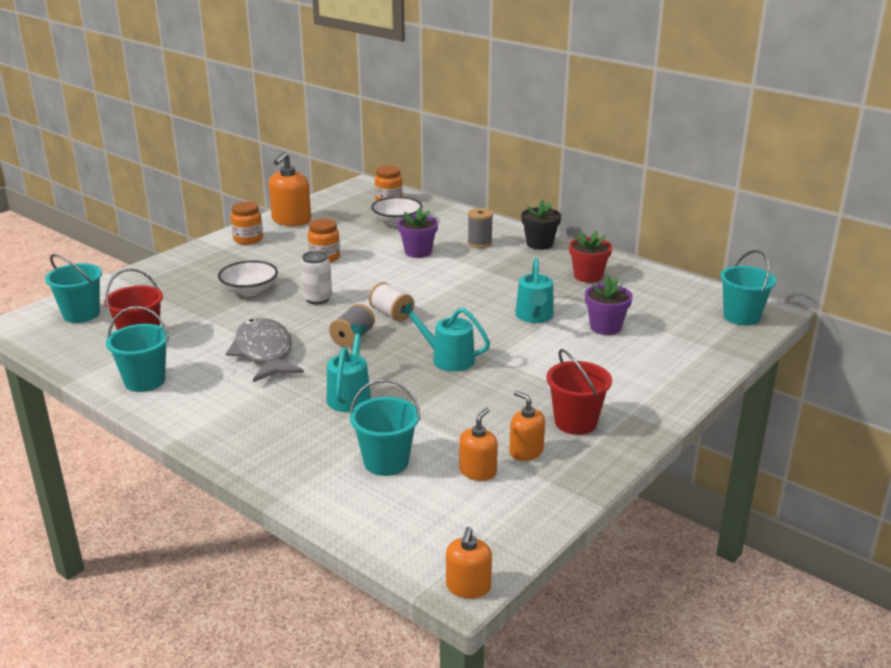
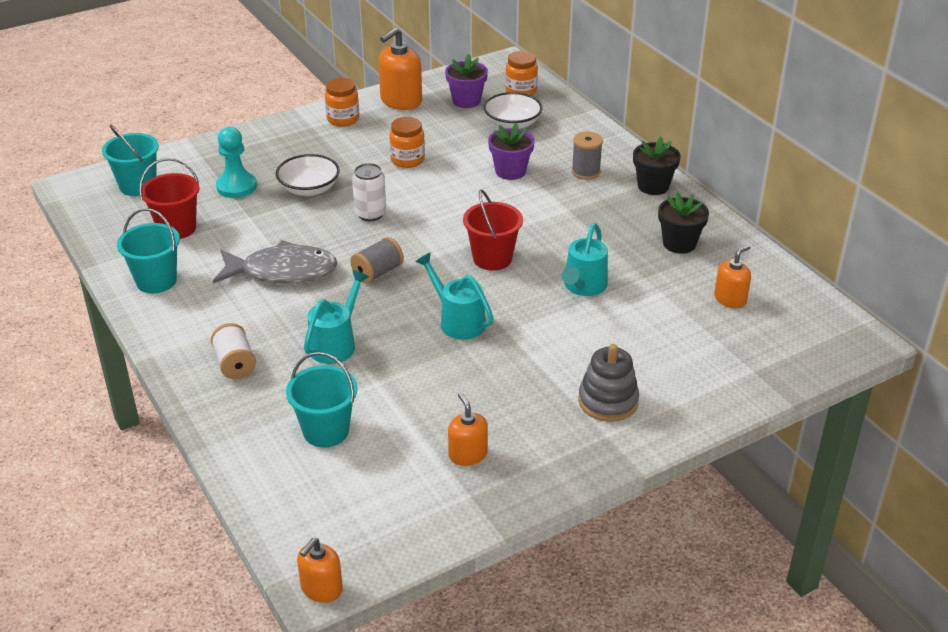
camera: 20 degrees right, 10 degrees up
(180, 299) = (236, 186): none -> turquoise pawn
(264, 353) = (282, 272): grey fish -> grey fish turned 90 degrees clockwise
(391, 314) = (434, 250): white spool -> white spool (235, 364)
(478, 471) = (406, 465): orange soap dispenser -> orange soap dispenser (730, 299)
(575, 422) = (540, 432): red bucket -> red bucket (492, 258)
(588, 276) = (679, 243): red flower pot -> black flower pot
(605, 327) = (653, 318): purple flower pot -> purple flower pot (466, 101)
(613, 389) = (608, 401): none -> grey stacking toy
(741, 317) = (821, 339): turquoise bucket -> none

